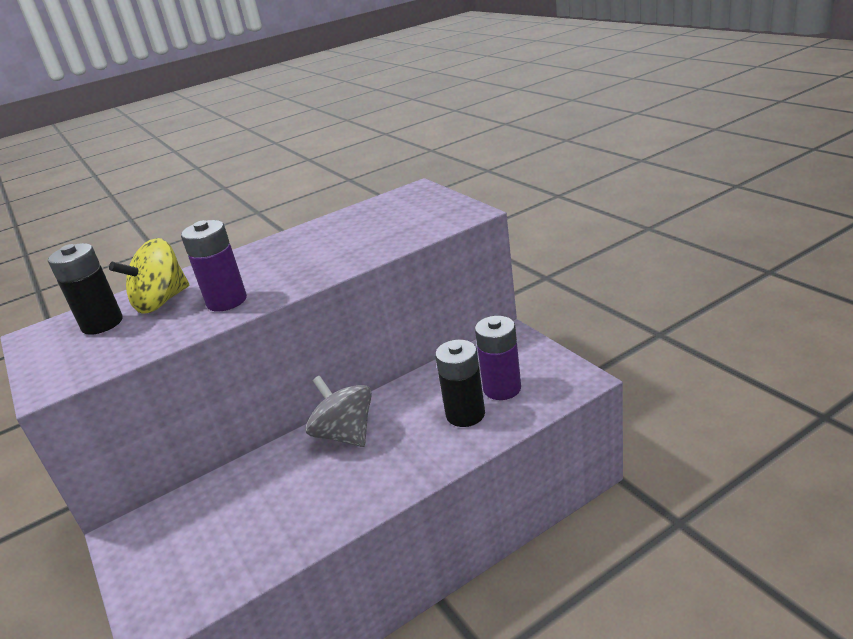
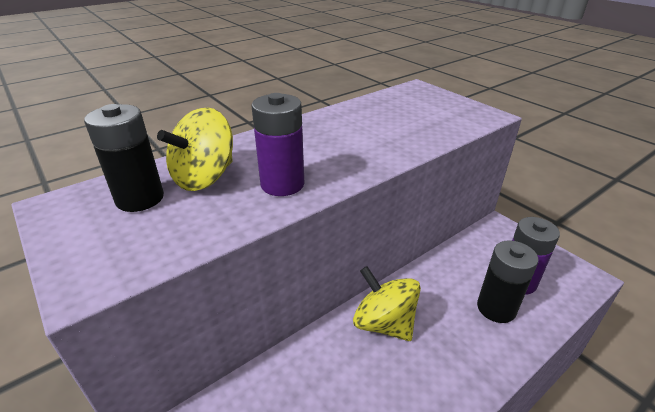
camera: 10 degrees left, 5 degrees up
(345, 434) = (384, 323): grey spinning top -> yellow spinning top

